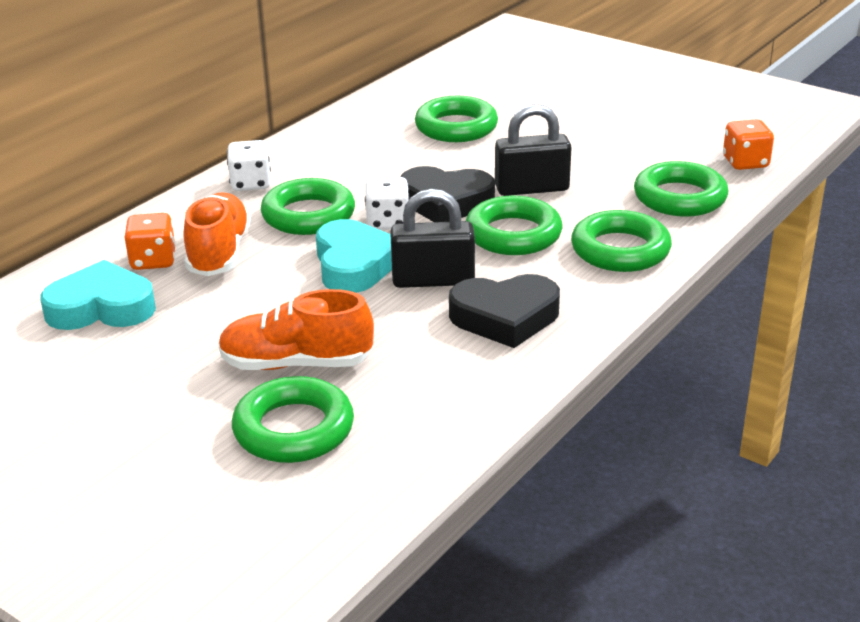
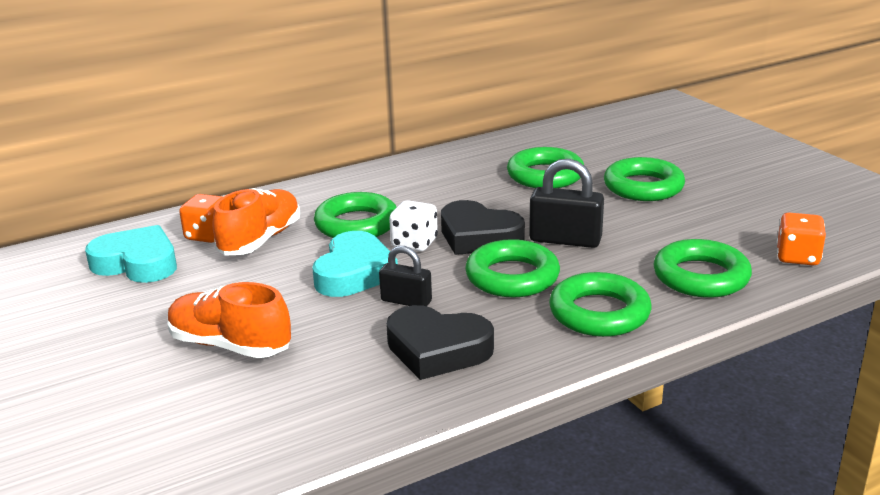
camera: 25 degrees right, 5 degrees down
(251, 184) = (336, 190): white dice -> none
(294, 429) = (174, 401): green ring -> green ring (643, 187)
(433, 280) = (406, 301): black padlock -> black padlock, size x0.65

